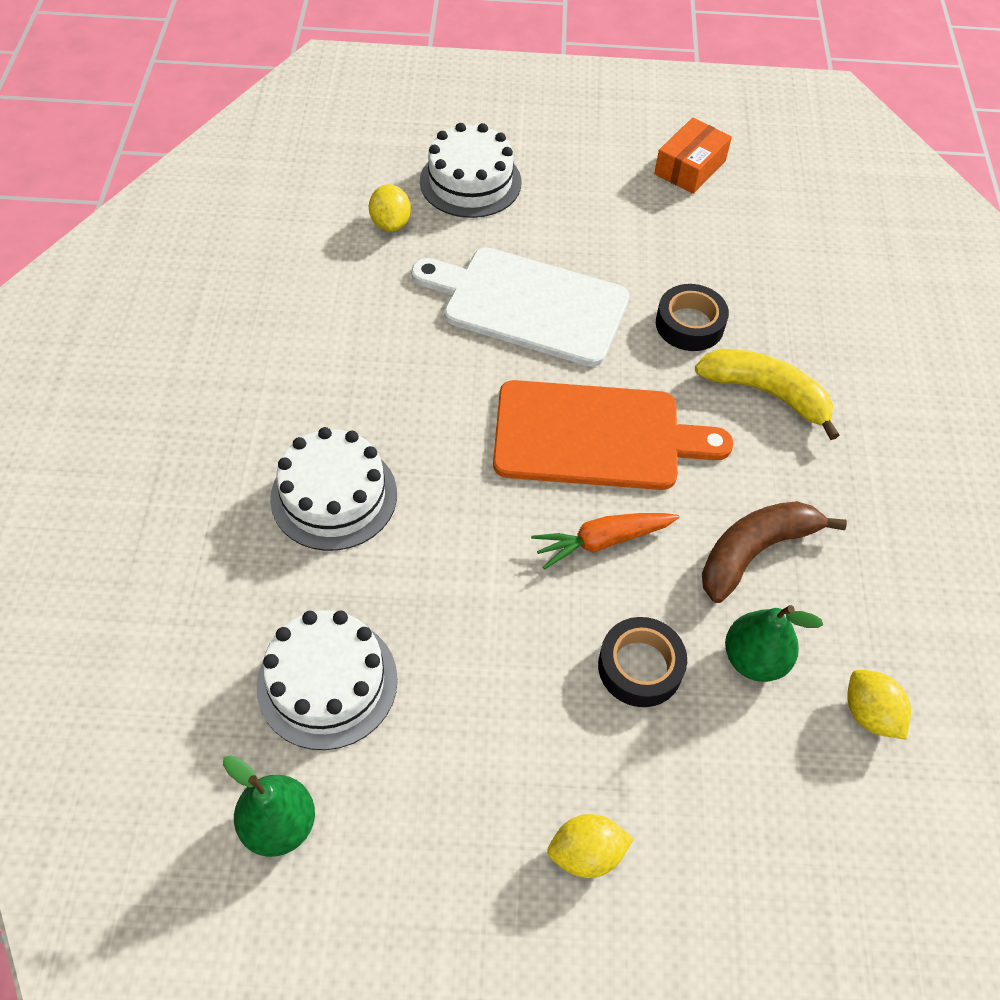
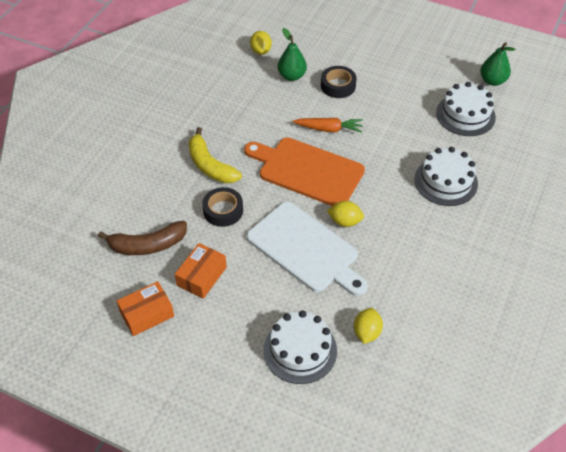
camera: 155 degrees left, 5 degrees down
(586, 853) = (385, 46): yellow lemon -> yellow lemon (345, 221)
(653, 227) = (201, 276): none -> orange box
(754, 551) = (265, 107): brown banana -> brown banana (147, 245)

